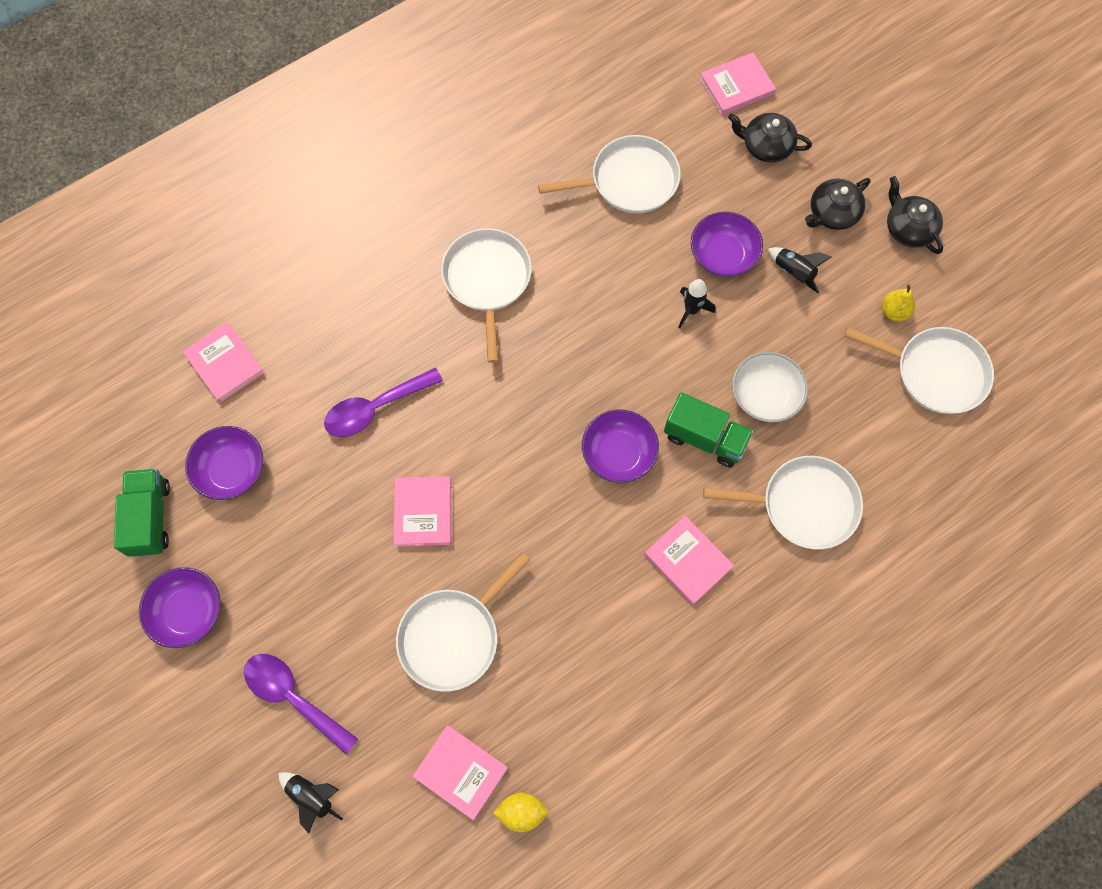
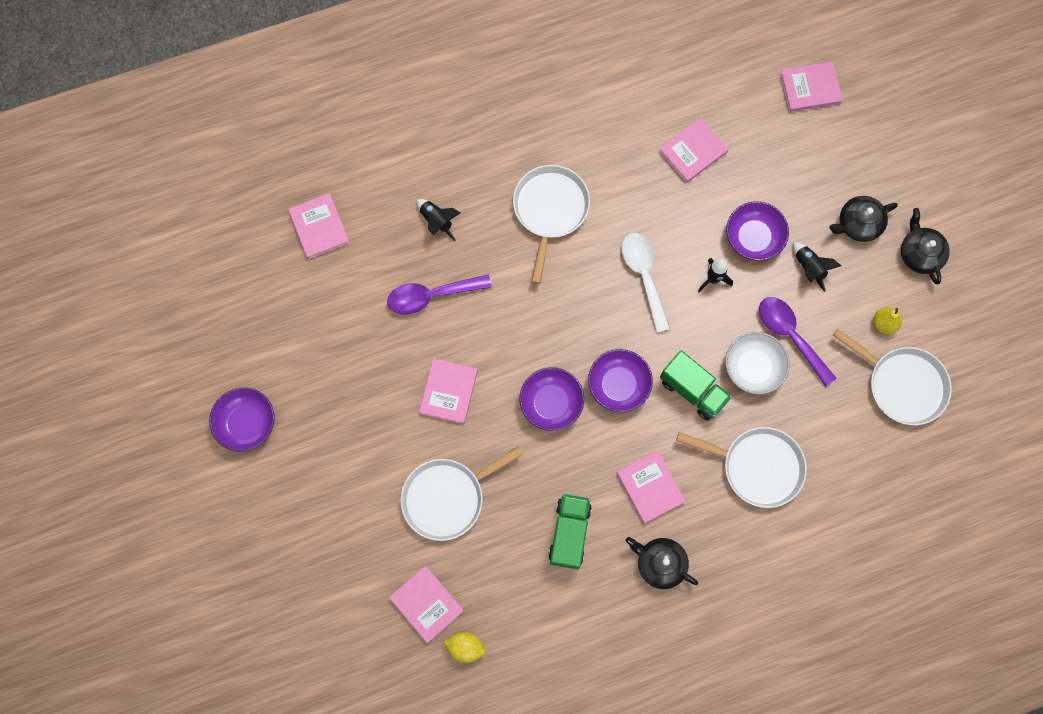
camera: 15 degrees right, 5 degrees up
(150, 518) = (233, 340): green truck -> green truck (569, 533)
(231, 470) = (305, 317): purple bowl -> purple bowl (551, 403)
(293, 697) = (312, 511): purple spoon -> purple spoon (790, 336)
(312, 797) = (309, 592): black rocket -> black rocket (437, 221)
(613, 326) = (643, 276): none -> white spoon
(629, 181) = (693, 152): white pan -> pink book
(766, 146) = (819, 149): black teapot -> black teapot (660, 563)

